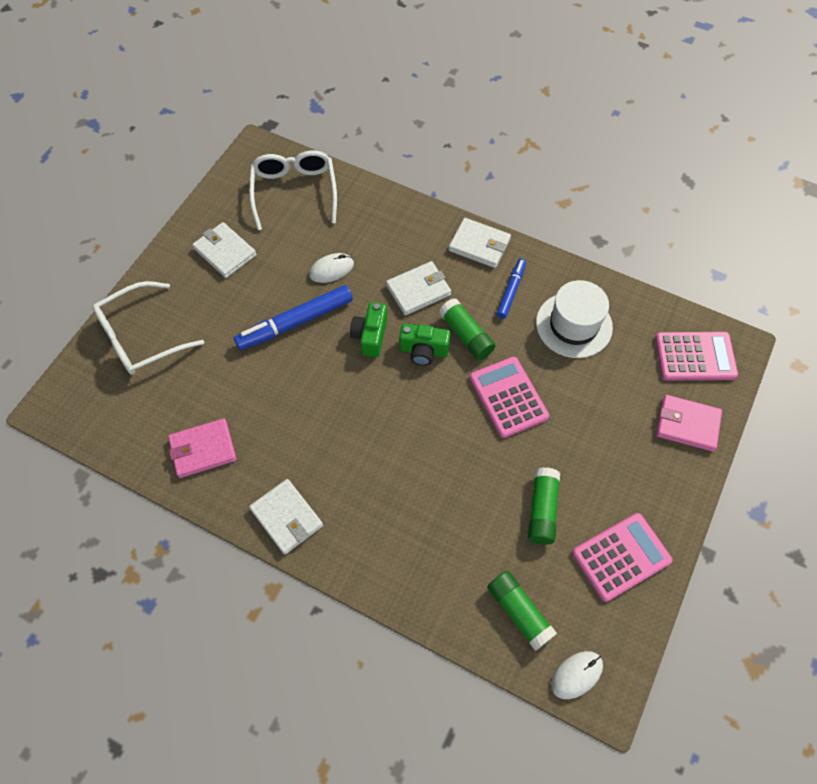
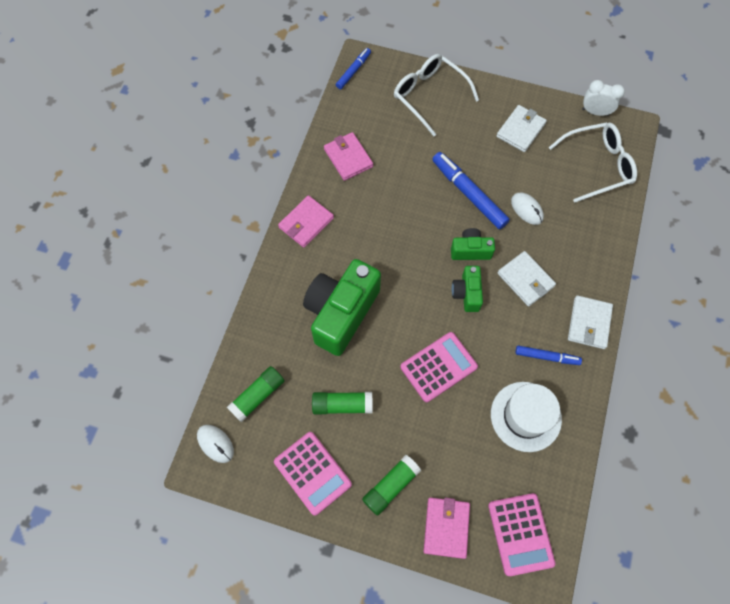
camera: 80 degrees right, 5 degrees up
(66, 421) = (353, 71): none -> blue marker
(225, 177) = (595, 112): none -> white clock
(287, 517) = (306, 223): white wallet -> pink wallet
(423, 493) = (341, 313): none -> green camera
(466, 335) = (490, 325): green glue stick -> green glue stick (390, 486)

